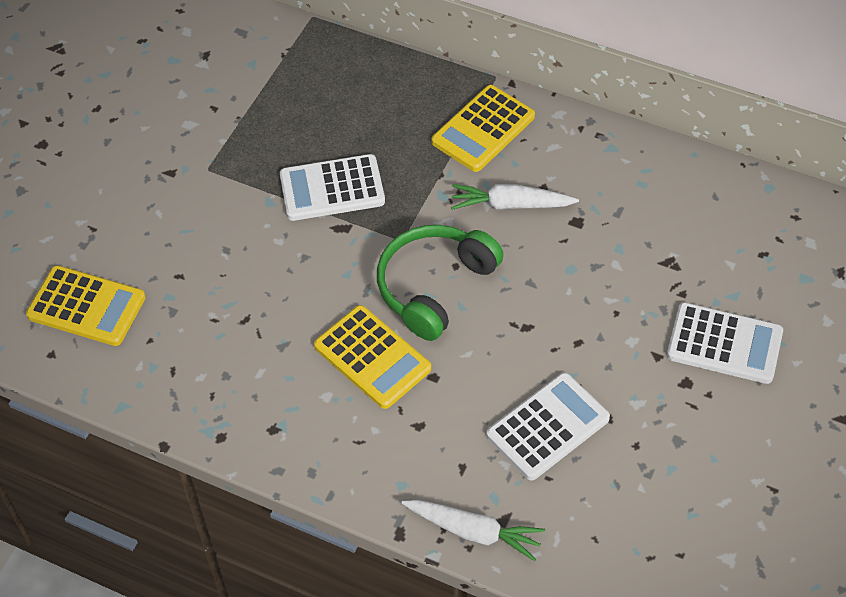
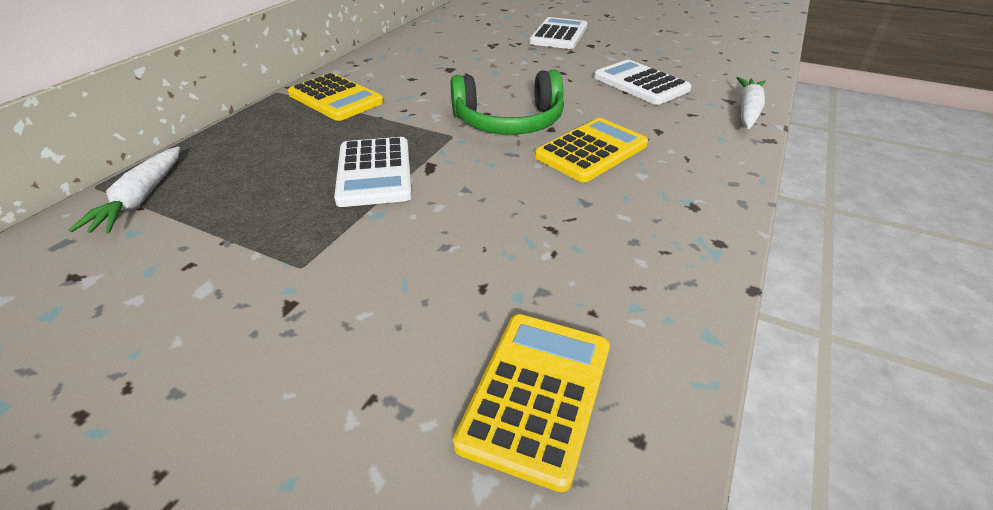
camera: 90 degrees left, 15 degrees down
(434, 286) = (509, 122): green headphones -> green headphones turned 45 degrees counterclockwise
(511, 205) = (425, 90): white carrot -> white carrot (141, 199)

